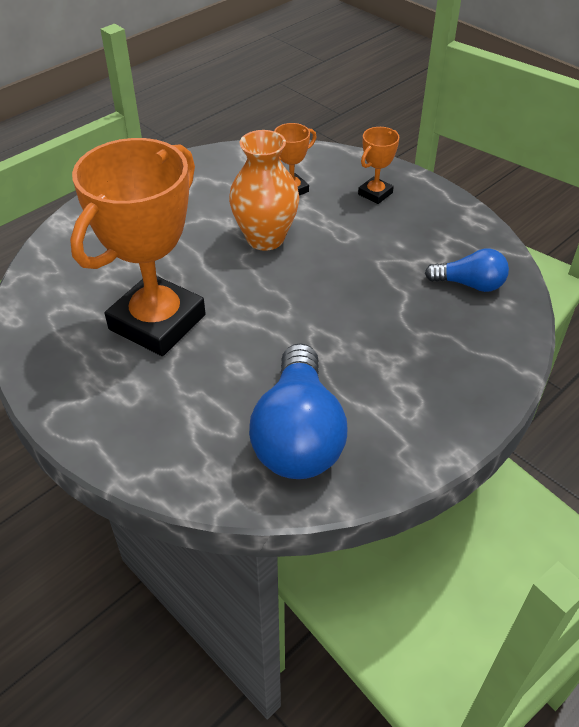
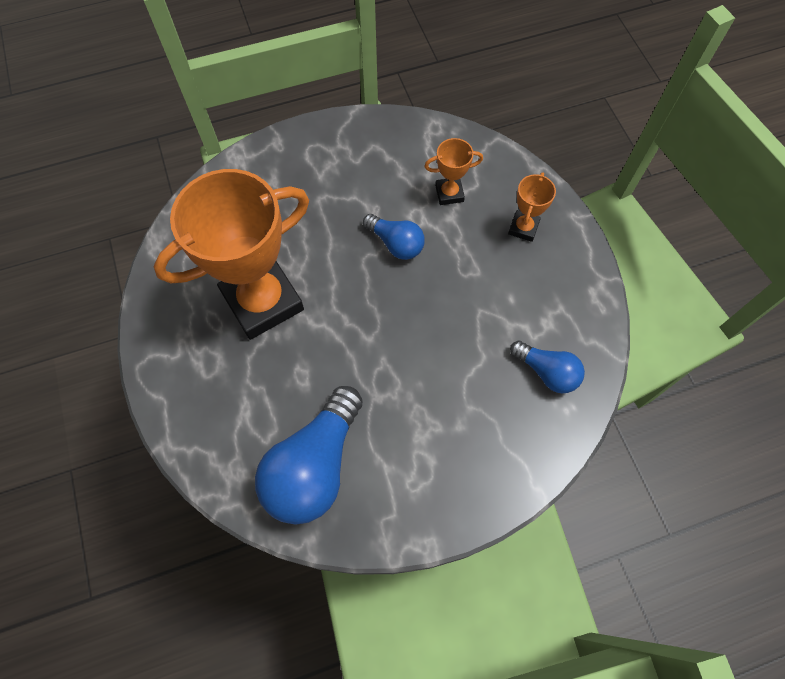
camera: 25 degrees right, 20 degrees up
(265, 238) = (396, 243): orange vase -> blue light bulb
(375, 193) = (523, 228): orange trophy -> orange trophy turned 45 degrees counterclockwise

